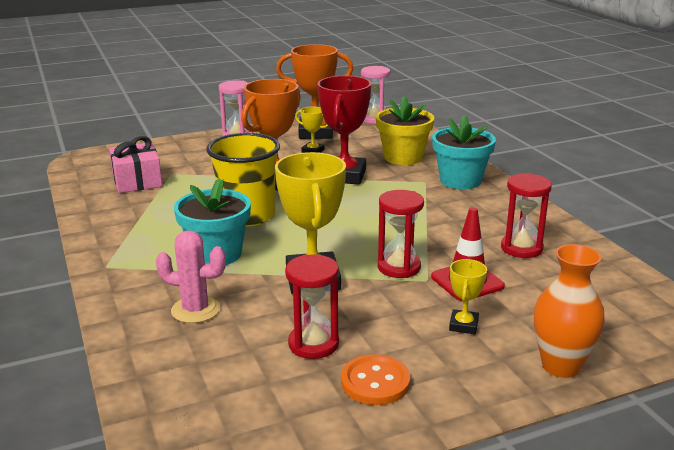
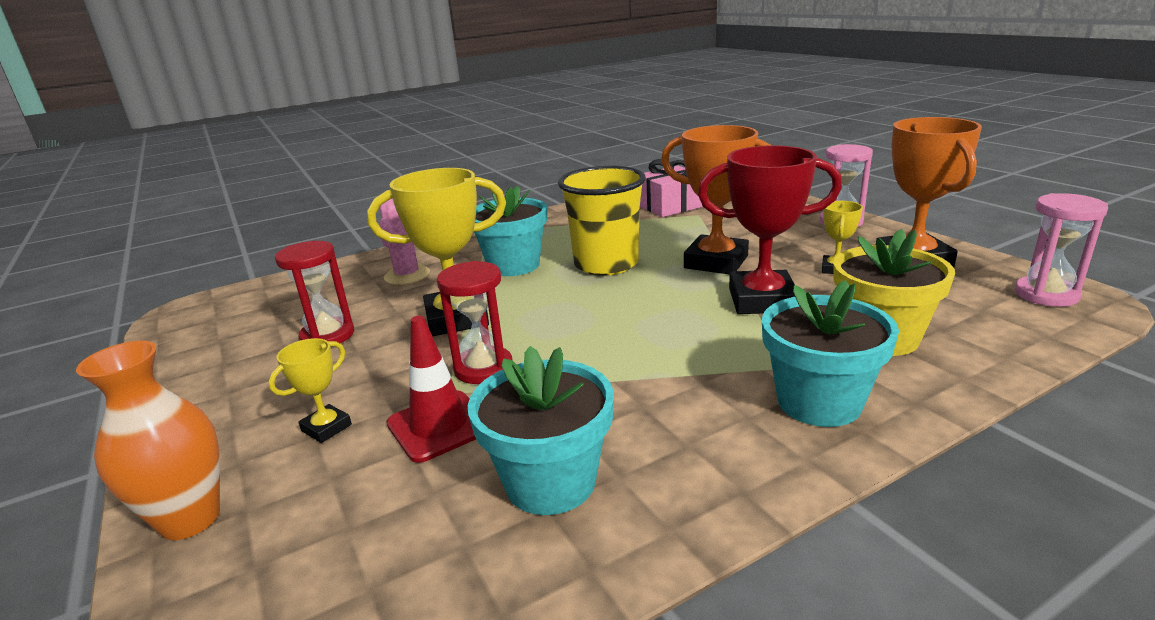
camera: 85 degrees right, 0 degrees up
(375, 382) = (244, 376): orange button -> none
(463, 325) = (326, 428): yellow trophy -> yellow trophy turned 60 degrees counterclockwise
(521, 248) = (550, 482): red hourglass -> turquoise flower pot

